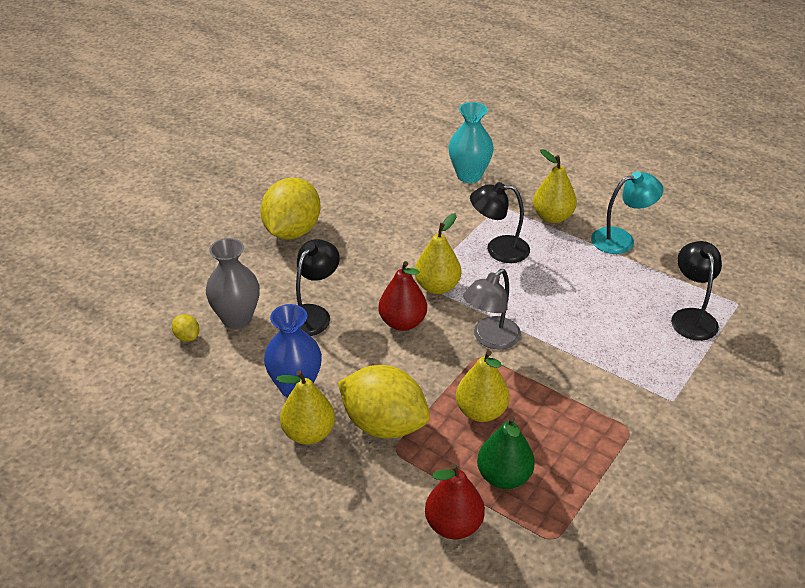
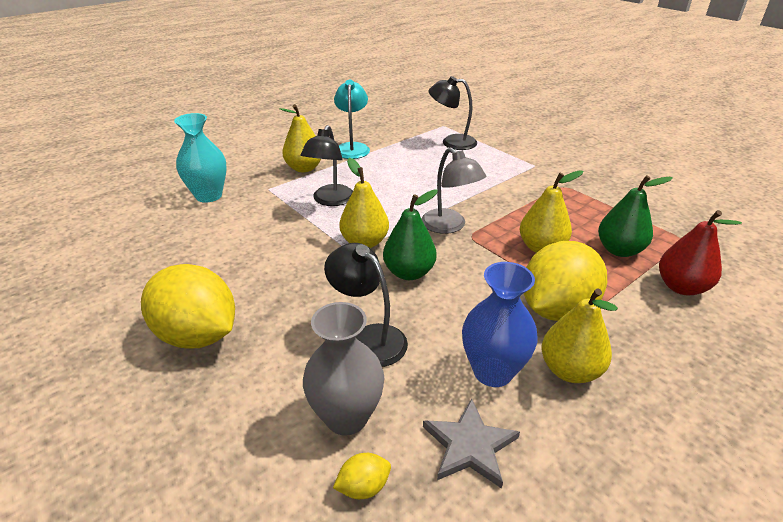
camera: 75 degrees left, 5 degrees down
(225, 381) = (470, 446): none -> grey star
(402, 322) = (409, 272): red pear -> green pear

